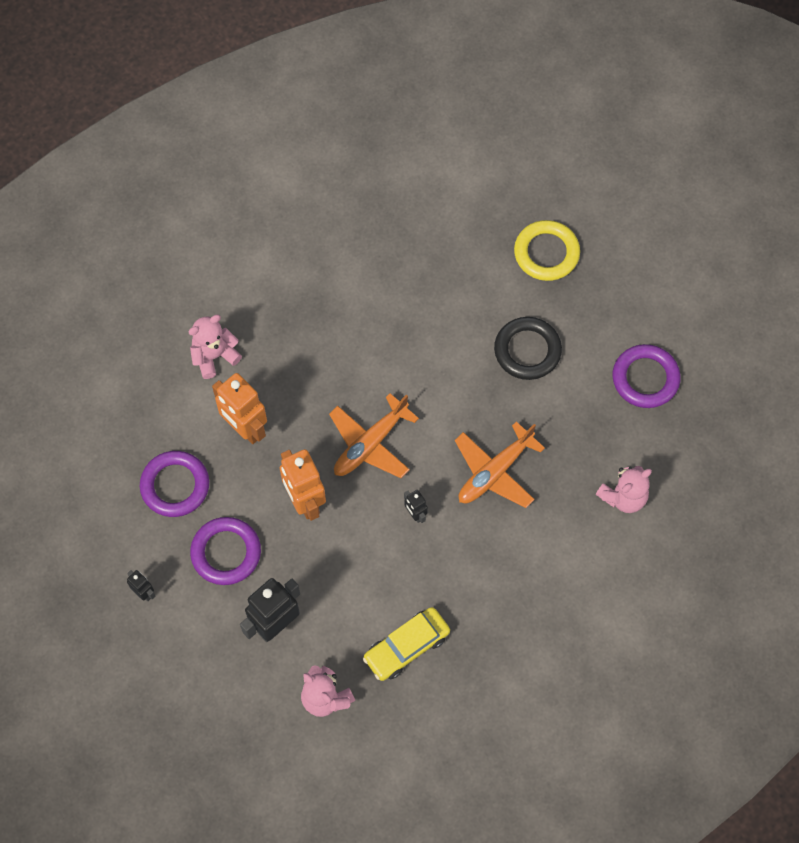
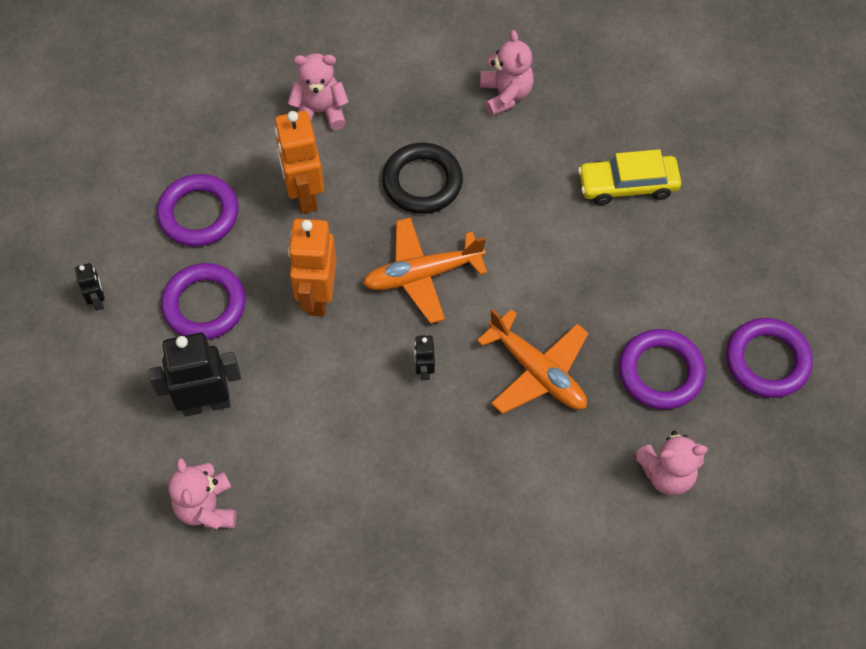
camera: 30 degrees right, 5 degrees down
(345, 269) = (505, 94): none -> pink teddy bear
(406, 646) = (326, 503): yellow car -> yellow car (627, 185)
(495, 472) = (537, 371): orange plane -> orange plane turned 120 degrees counterclockwise
(527, 350) = (650, 266): black ring -> black ring (422, 182)
(546, 253) = (731, 179): yellow ring -> none
(578, 426) = (660, 372): none -> purple ring

